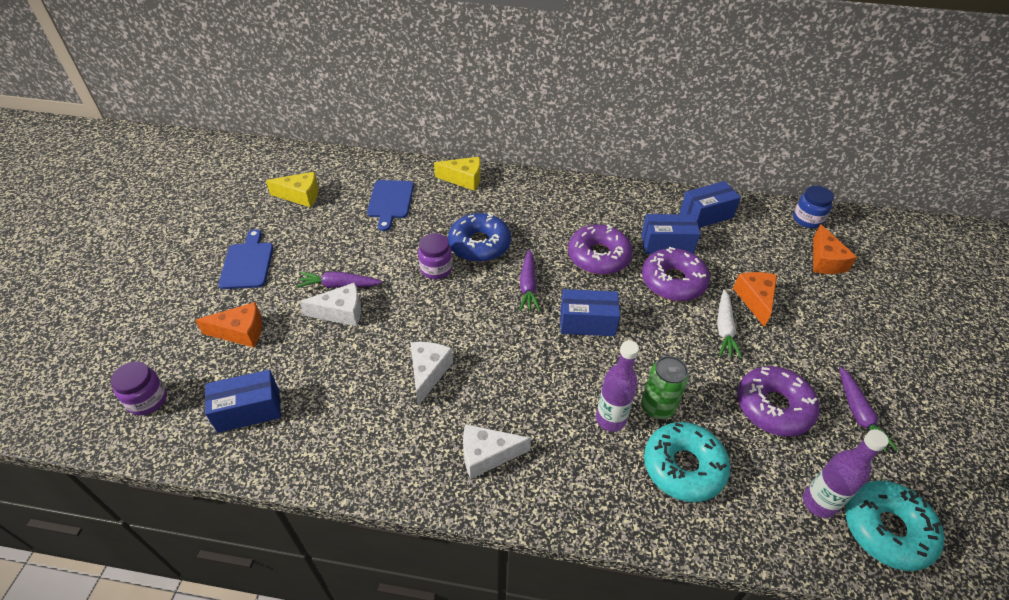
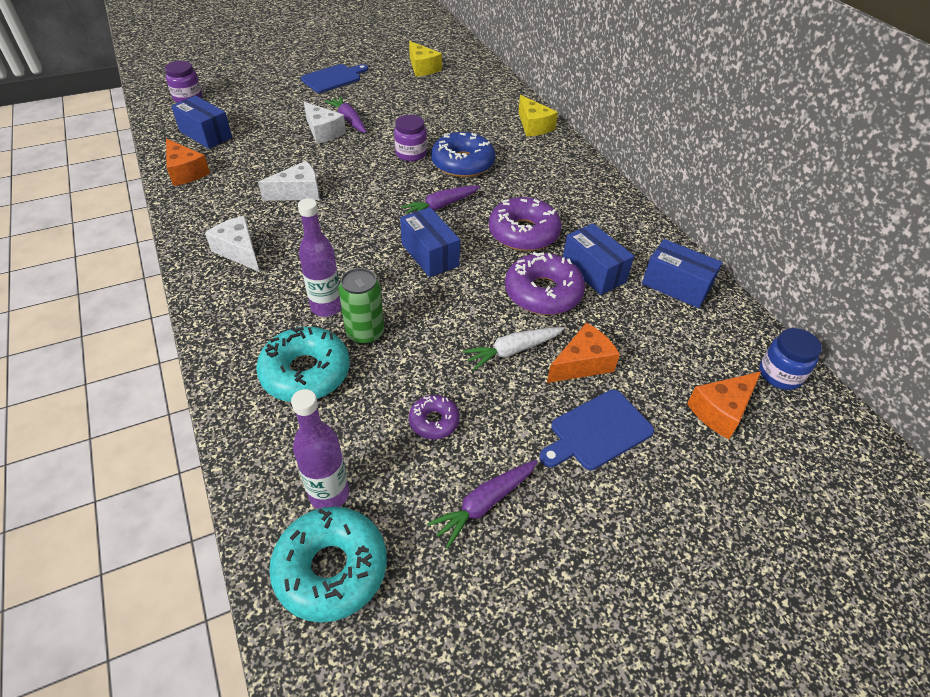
camera: 55 degrees right, 0 degrees up
(240, 332) = (269, 103): orange cheese -> orange cheese (185, 172)
(390, 202) = (462, 104): blue cutting board -> blue cutting board (597, 431)
(773, 407) = (434, 421): purple donut -> purple donut, size x0.53

